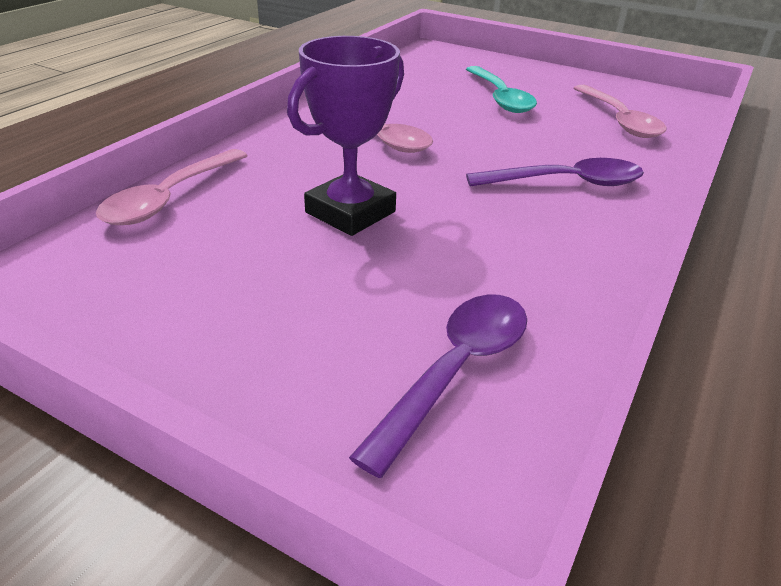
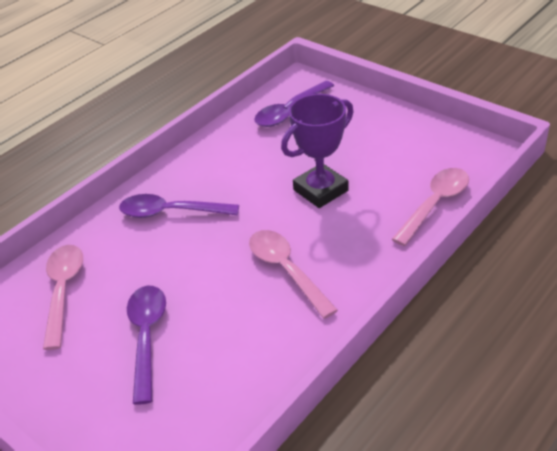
camera: 165 degrees left, 5 degrees up
(500, 98) = (146, 337): turquoise spoon -> purple spoon

